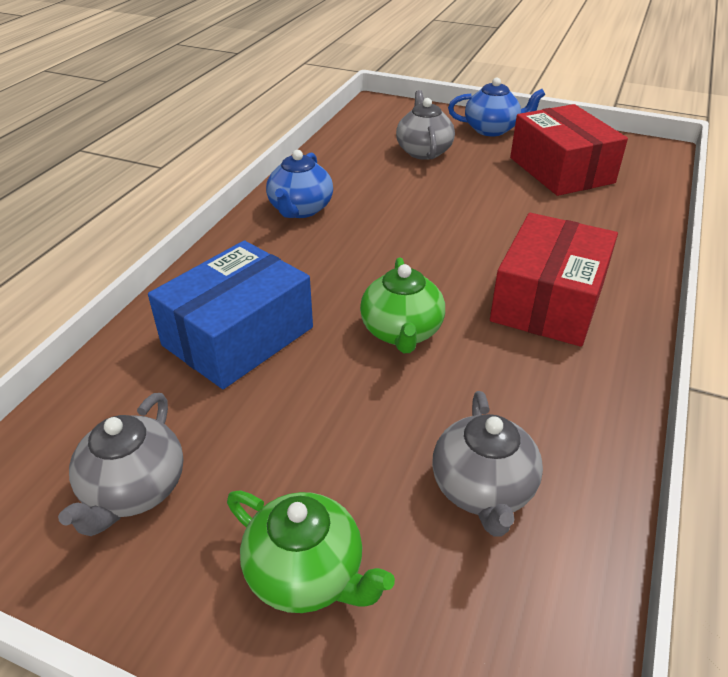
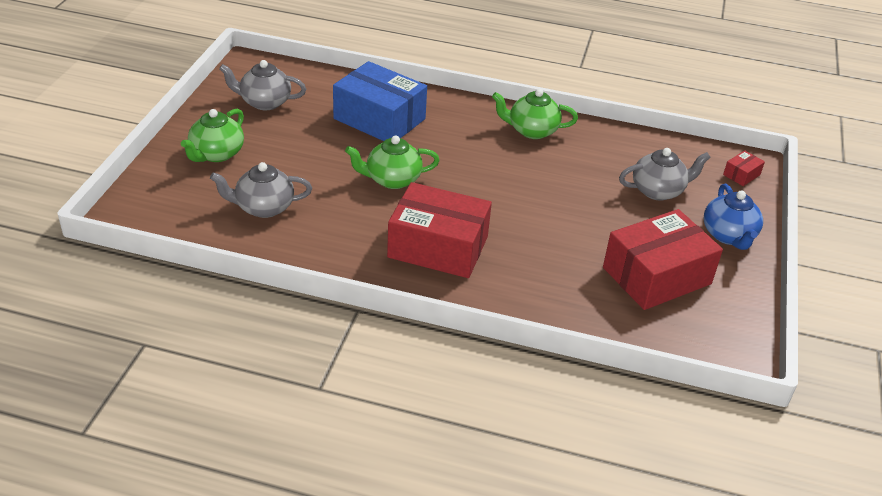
camera: 80 degrees right, 0 degrees up
(300, 209) = (532, 131): blue teapot -> green teapot
(397, 110) = (741, 175): none -> red box

